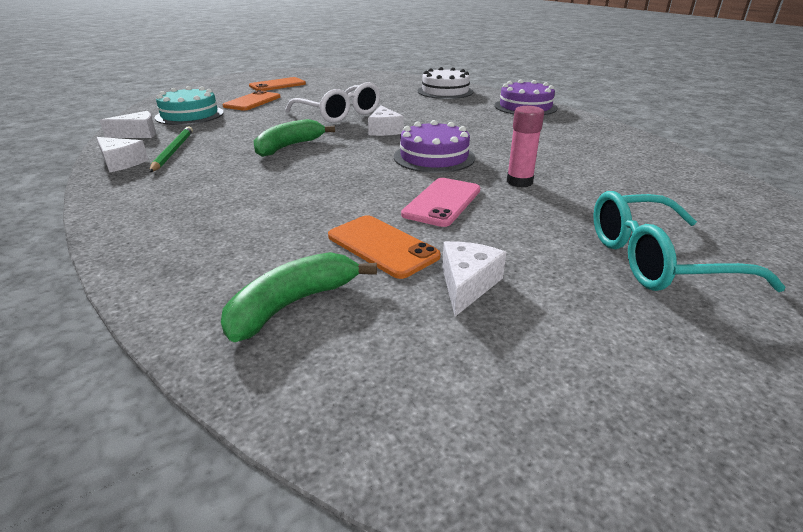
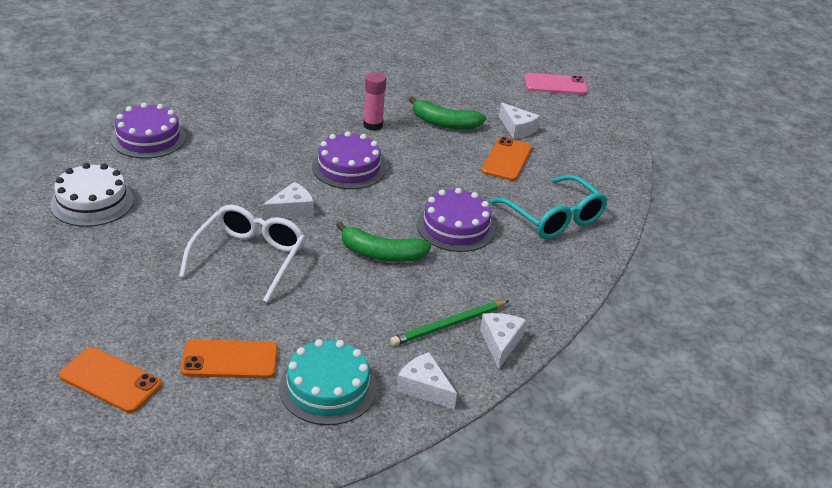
camera: 120 degrees left, 5 degrees up
(283, 181) = (456, 227): none -> purple cake
(292, 304) = (580, 171): green banana -> green banana (444, 123)
(442, 202) = (432, 150): pink phone -> pink phone (555, 84)
(467, 284) = (517, 129): white cheese -> white cheese turned 120 degrees counterclockwise
(657, 260) = (445, 82): turquoise glasses -> turquoise glasses (554, 218)

